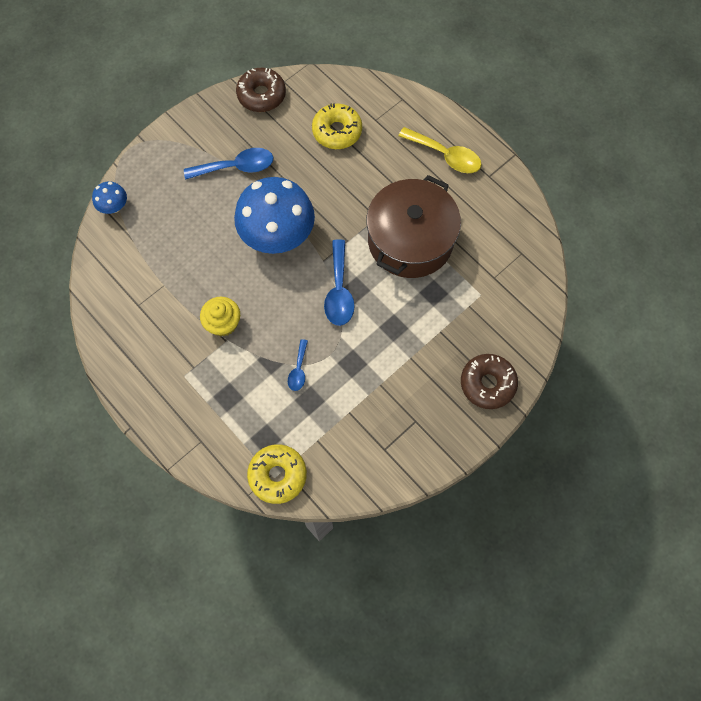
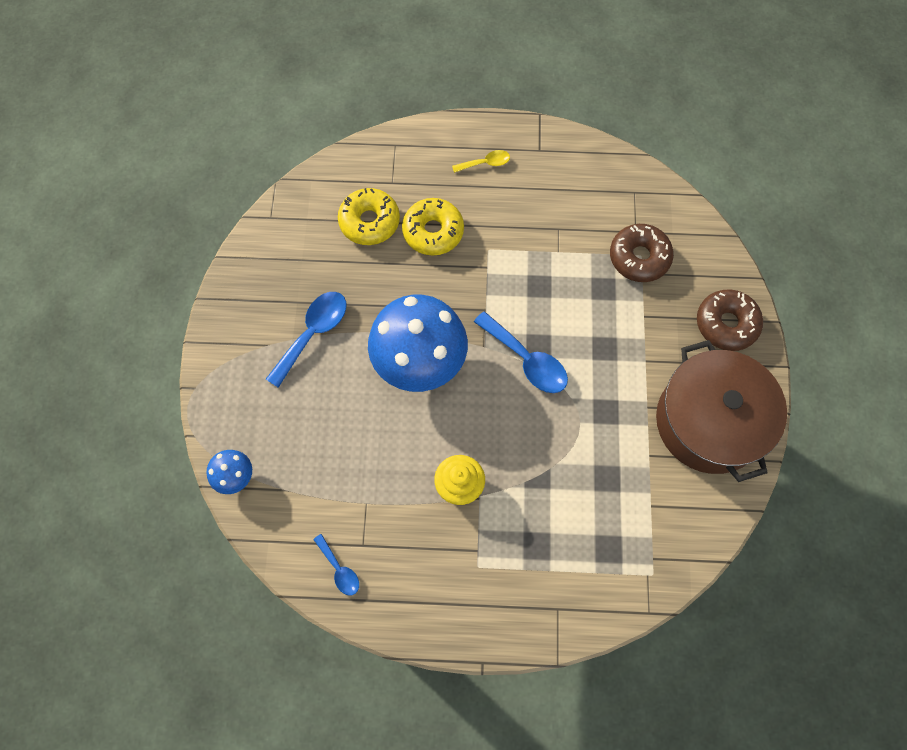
camera: 45 degrees left, 0 degrees up
(261, 95) = (263, 247): brown donut -> brown donut (639, 257)
(277, 475) = (653, 569): yellow donut -> yellow donut (433, 231)
(298, 370) = (569, 461): blue spoon -> blue spoon (339, 569)
(410, 240) = (536, 261): brown pot -> brown pot (709, 422)
(445, 155) = (485, 163): yellow spoon -> yellow spoon, size x0.56

